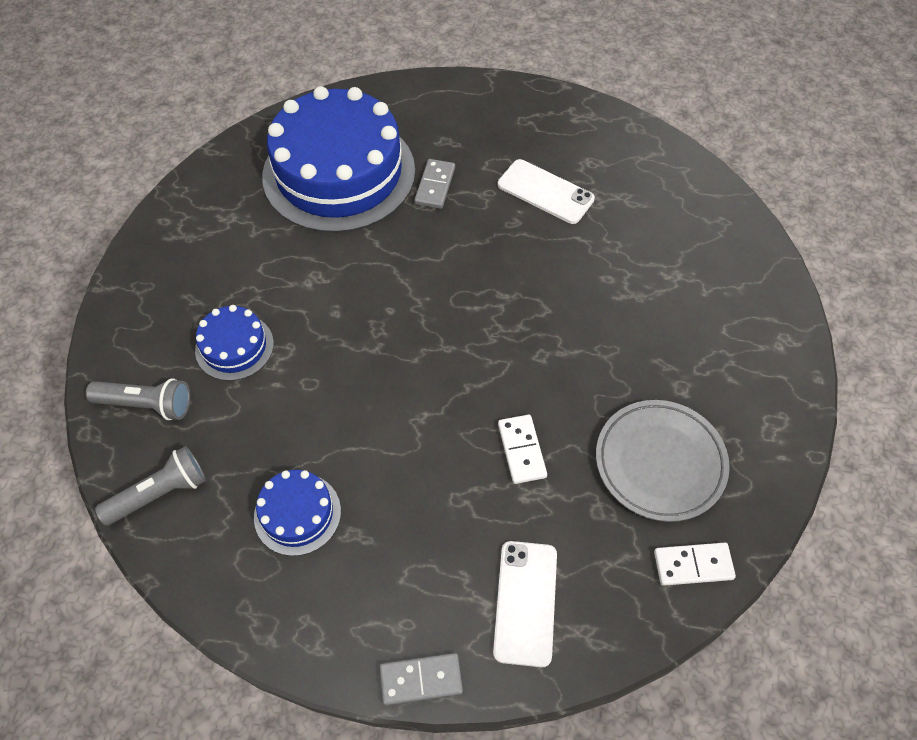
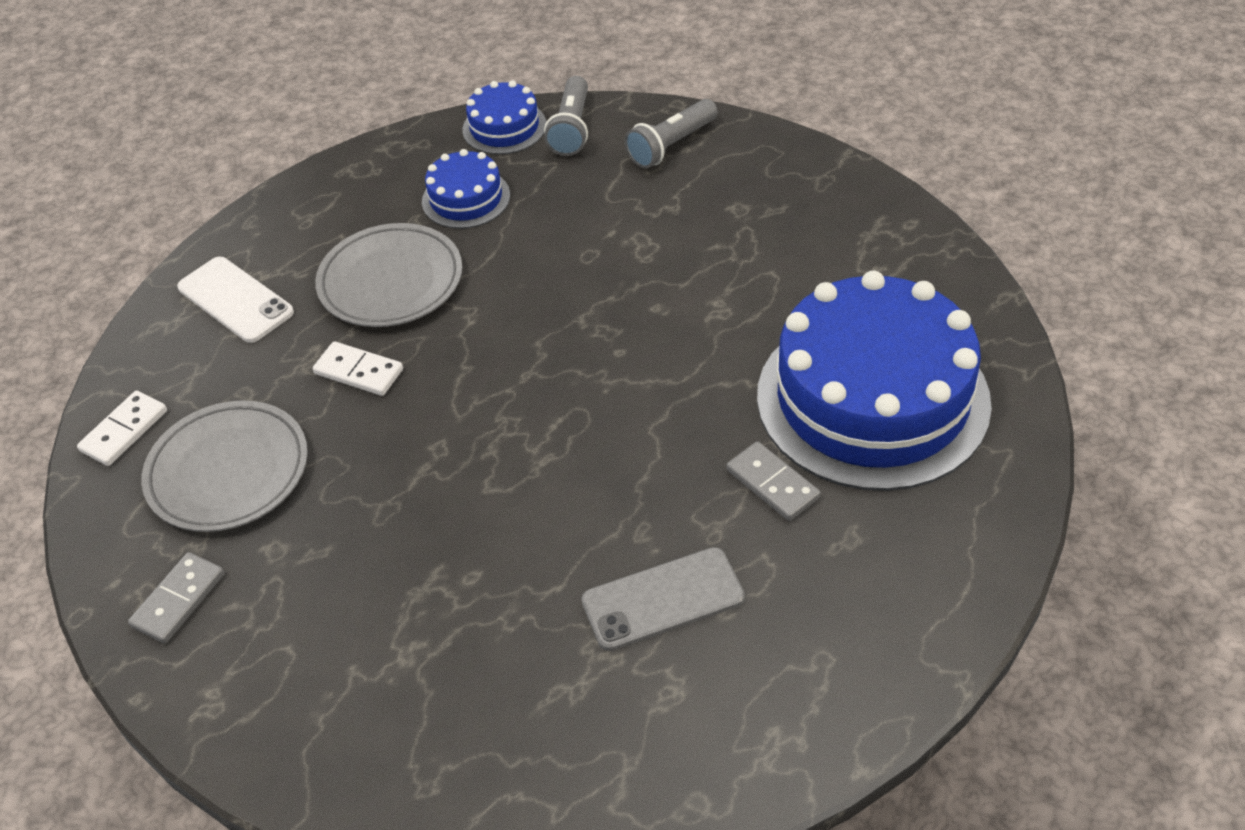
camera: 130 degrees right, 10 degrees down
(234, 347) = (683, 220): blue cake -> blue cake (504, 127)
(421, 680) = (258, 213): grey domino -> grey domino (178, 600)
(425, 498) = (391, 281): none -> grey plate
(545, 192) = (663, 599): white phone -> grey phone

